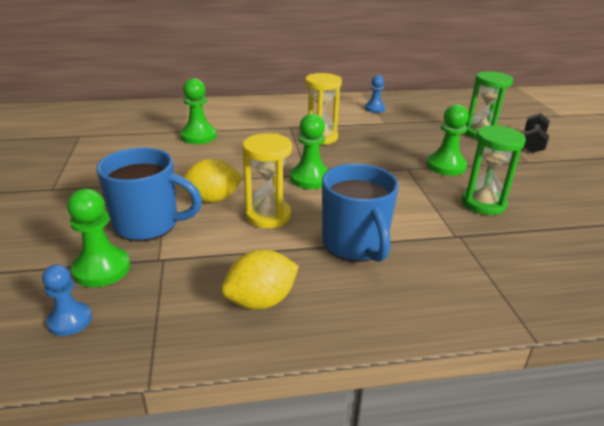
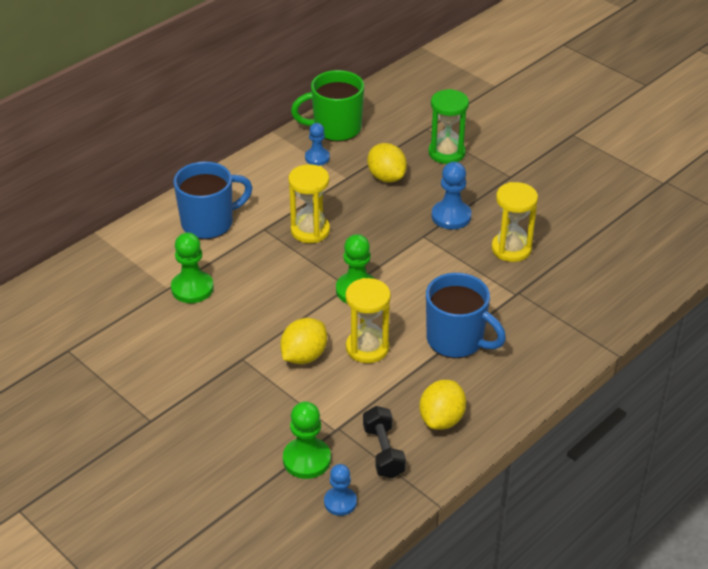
camera: 35 degrees left, 10 degrees up
(148, 225) = (287, 407): blue mug -> blue mug (209, 223)
(405, 101) = (335, 129): none -> green mug
(415, 131) = (386, 177): none -> yellow lemon
(446, 166) = (451, 216): green pawn -> blue pawn
(483, 204) = (511, 249): green hourglass -> yellow hourglass
(533, 143) = (498, 146): black dumbbell -> black dumbbell (383, 452)

